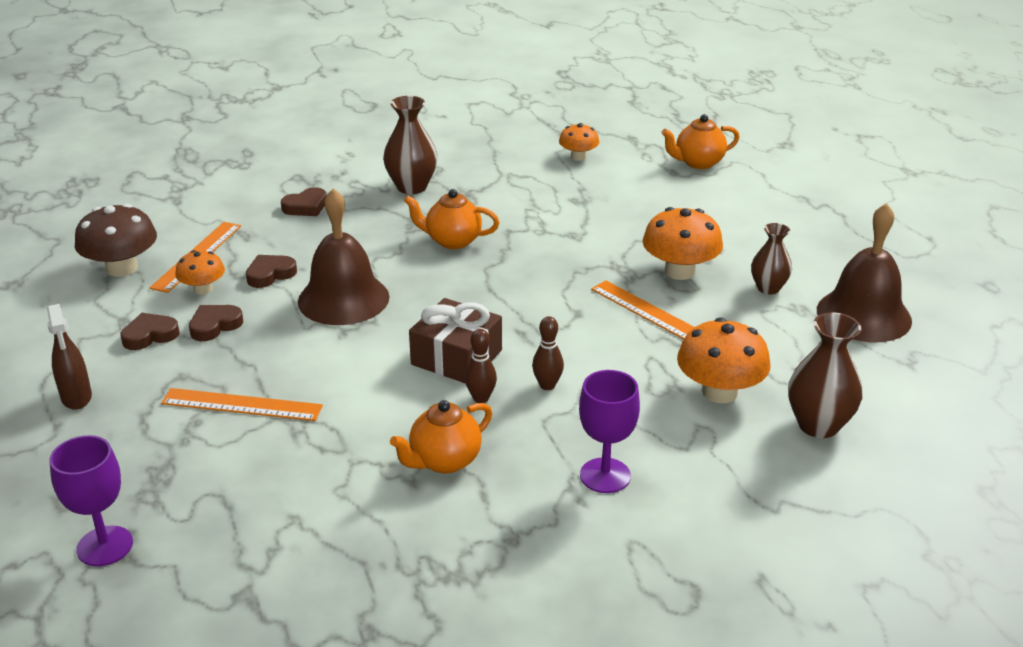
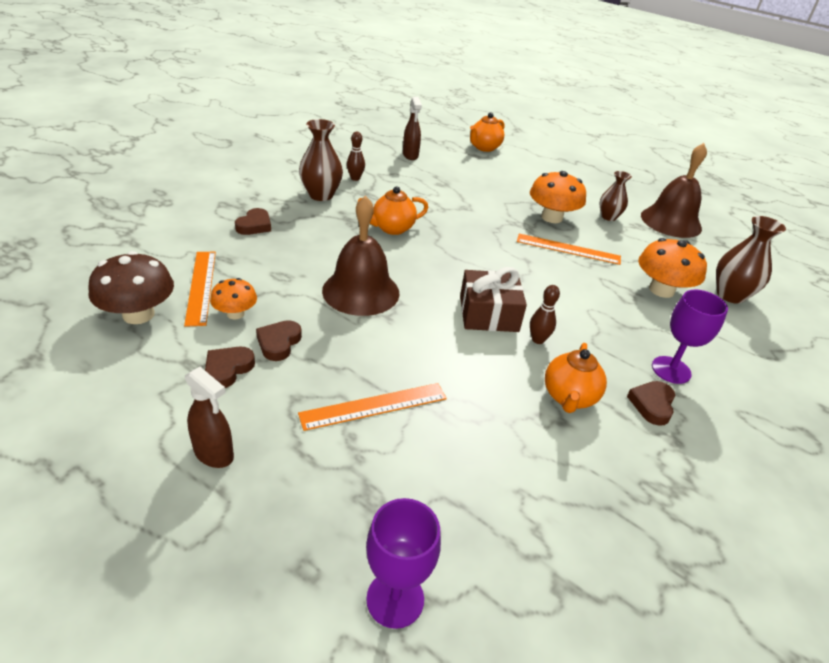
camera: 35 degrees left, 5 degrees up
(270, 274) = (281, 286): brown heart -> brown heart (652, 405)
(547, 385) = (566, 316): brown bowling pin -> brown bowling pin (355, 178)
(578, 157) = (410, 155): orange mushroom -> brown spray bottle

